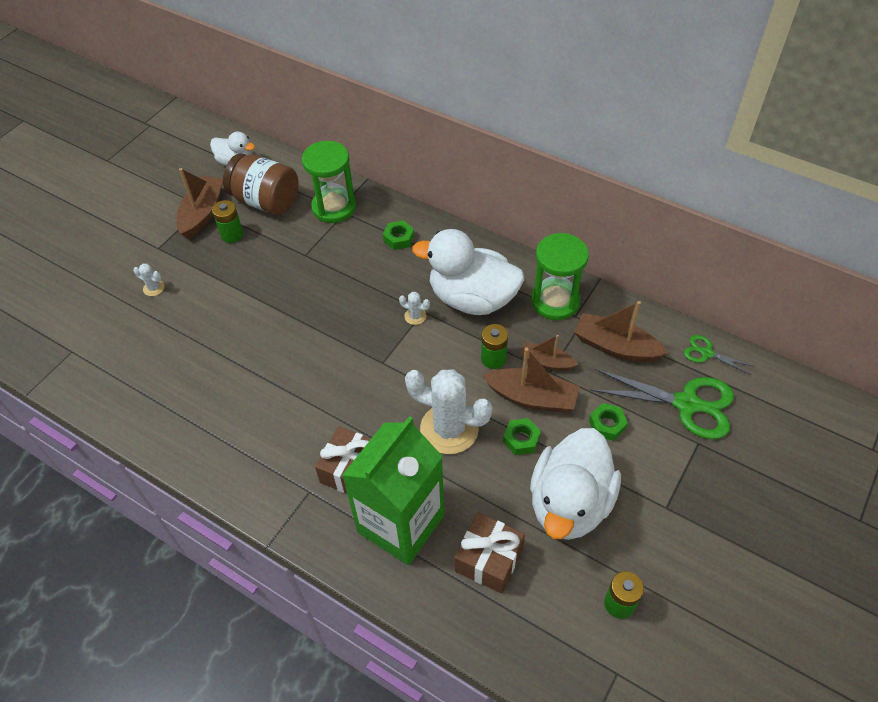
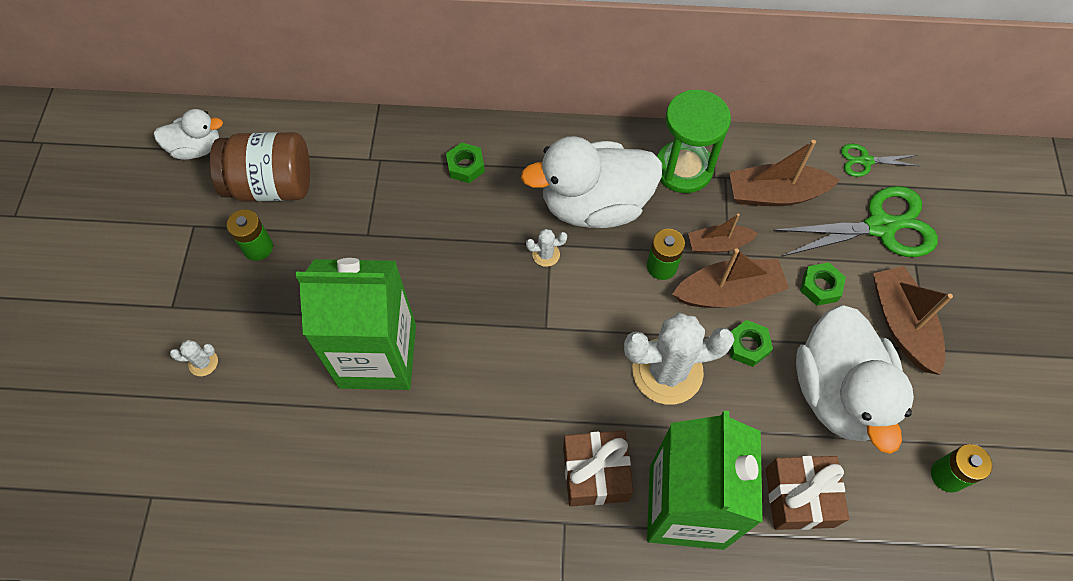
camera: 30 degrees left, 10 degrees up
(202, 213) = (199, 235): brown boat -> brown boat (902, 324)
(260, 331) = (378, 356): none -> green carton
(334, 207) = (362, 158): green hourglass -> none

